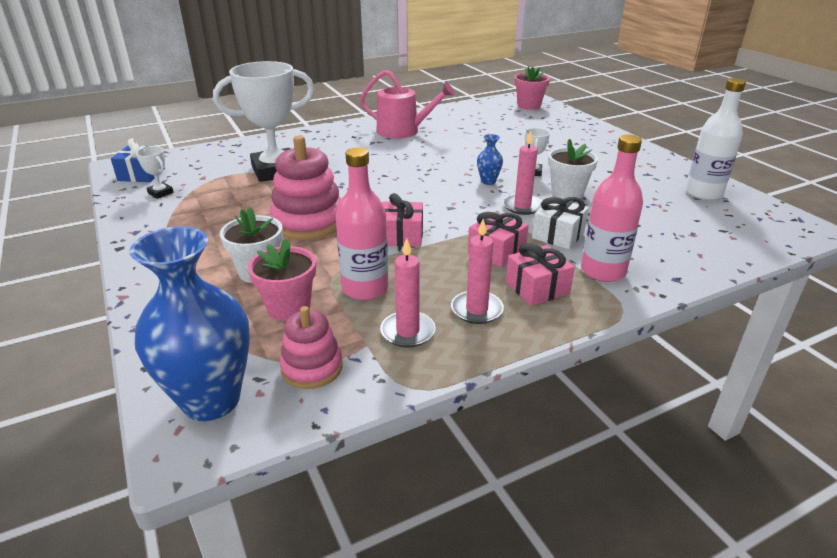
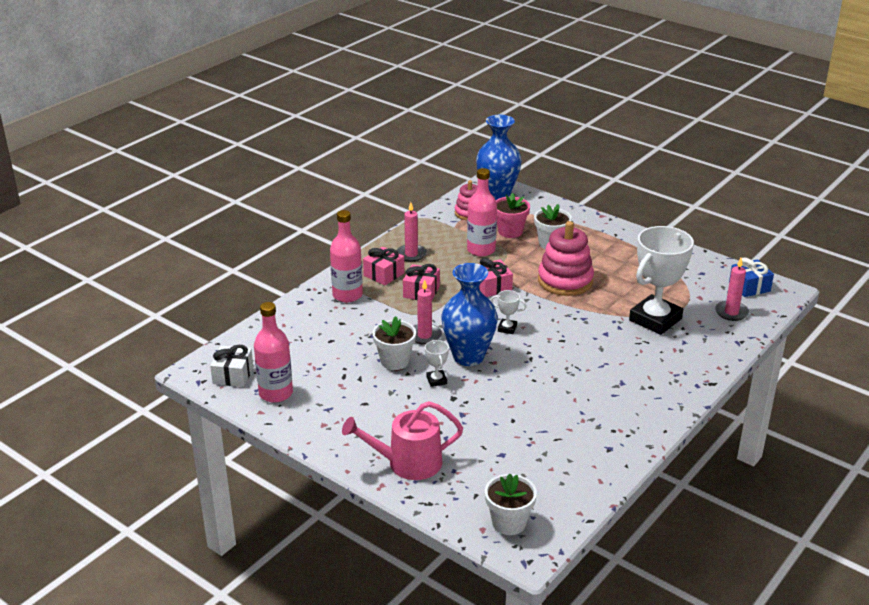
camera: 155 degrees right, 0 degrees up
(160, 193) = (702, 275): white trophy -> white trophy (507, 328)
(403, 131) = (611, 411): pink watering can -> pink watering can (408, 463)
(407, 332) = (439, 236): pink candle -> pink candle (731, 312)
(488, 181) = (468, 356): blue vase -> blue vase, size x2.28
(529, 106) = (509, 523): pink flower pot -> white flower pot
(558, 235) = (386, 315): white gift -> white gift (233, 375)
(703, 193) = (276, 393): white bottle -> pink bottle

